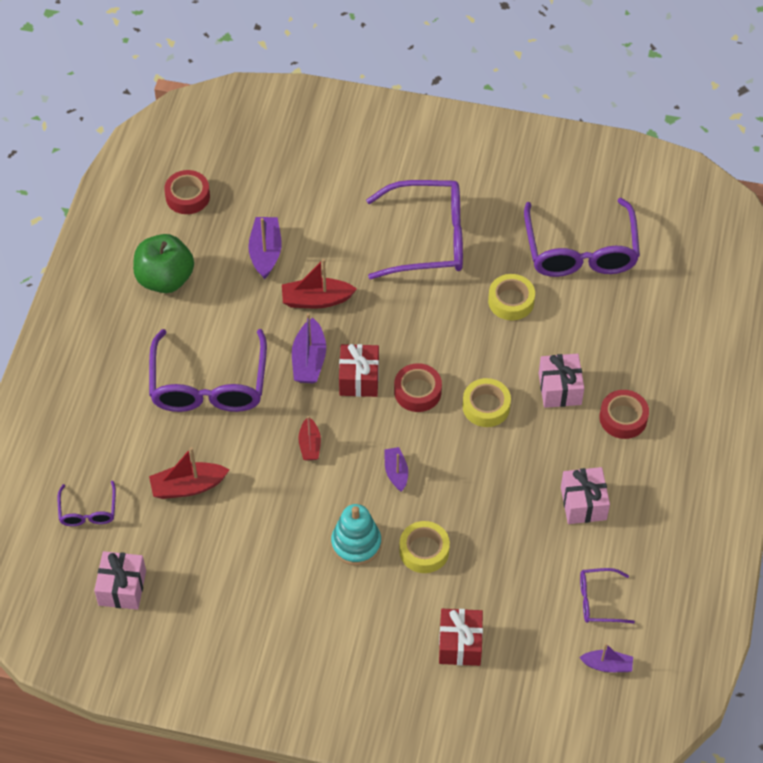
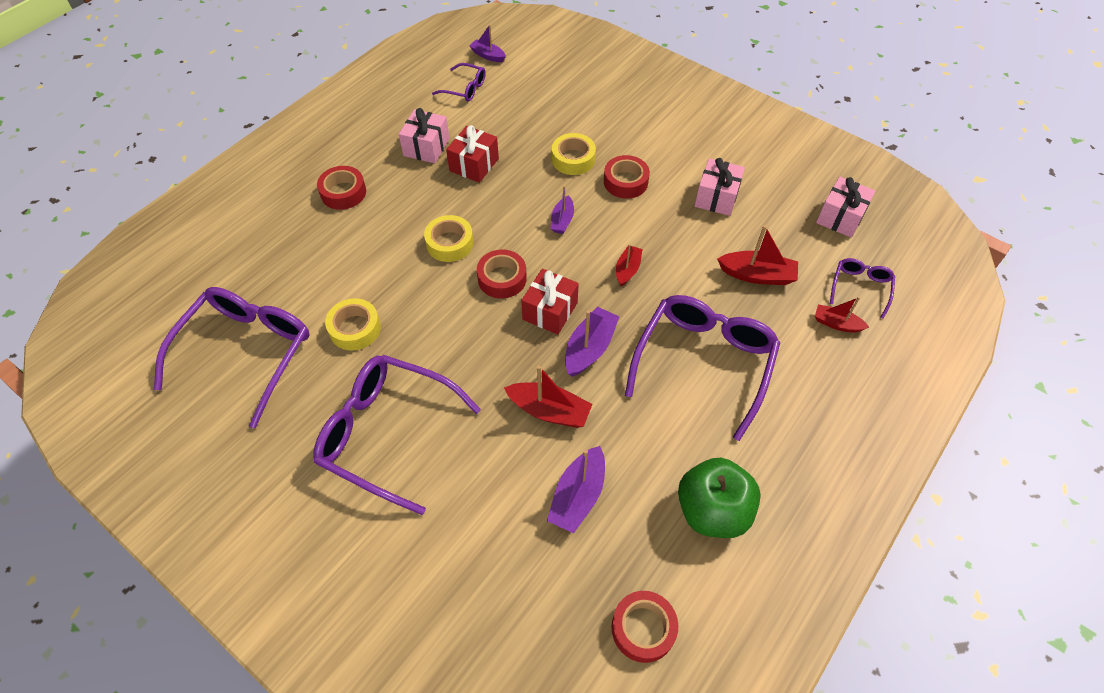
camera: 155 degrees left, 0 degrees up
(103, 465) = (836, 323): none -> red boat
(356, 543) = (625, 182): turquoise stacking toy -> red tape
(460, 644) = (582, 97): red gift -> red gift (474, 165)
(560, 389) = (375, 234): pink gift -> pink gift (716, 197)

